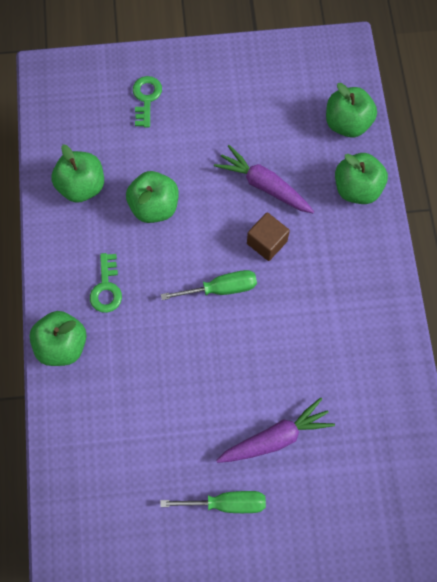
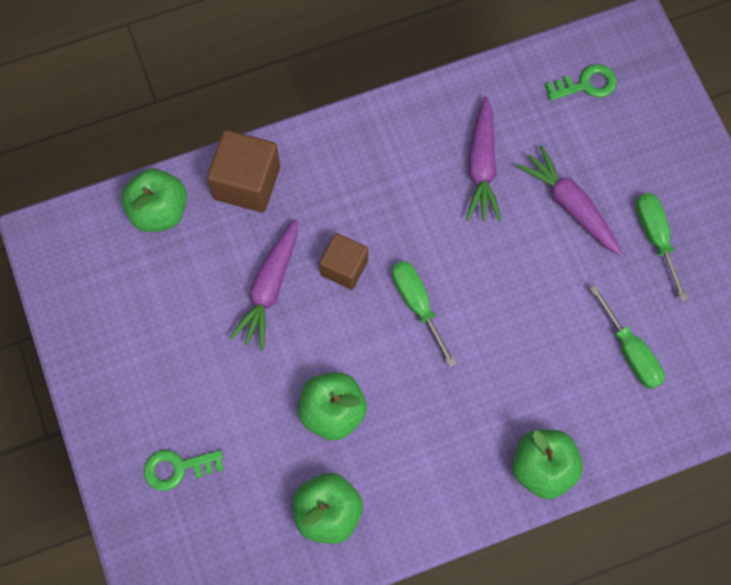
camera: 105 degrees left, 0 degrees up
(106, 288) = (456, 438): green key -> green key (586, 84)
(133, 445) = (630, 351): none -> green screwdriver
(329, 373) = (482, 166): none -> purple carrot
(357, 188) = (247, 183): green apple -> brown cube

